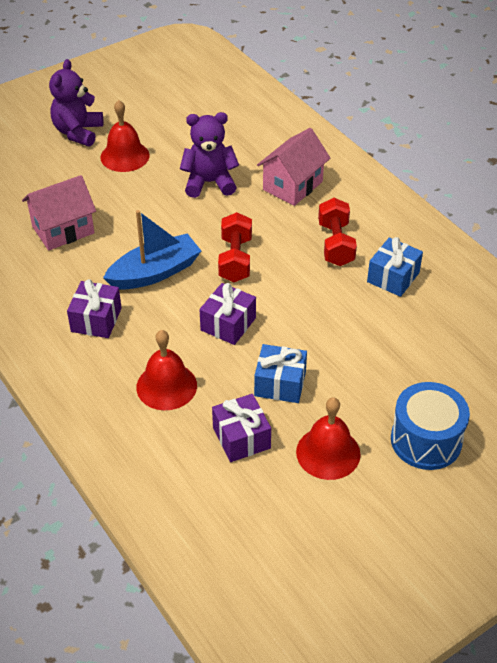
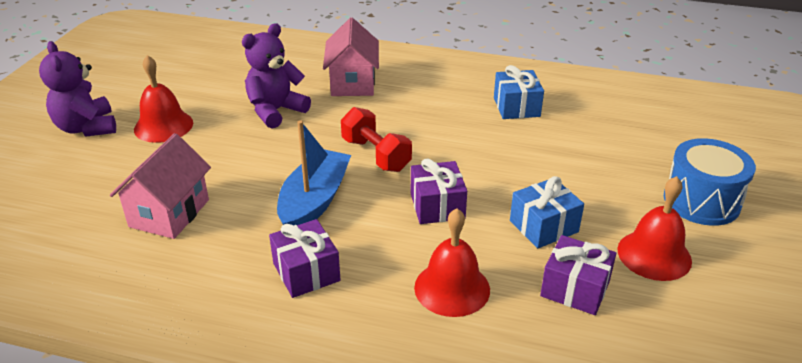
camera: 40 degrees left, 10 degrees down
(336, 244) = (443, 106): red dumbbell -> none

